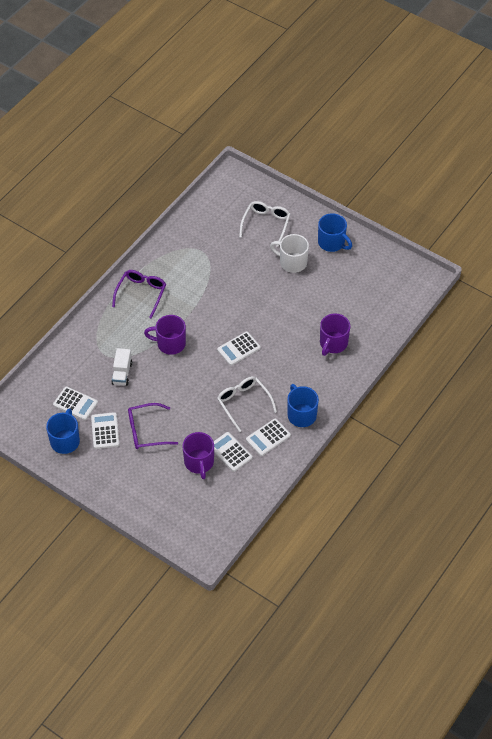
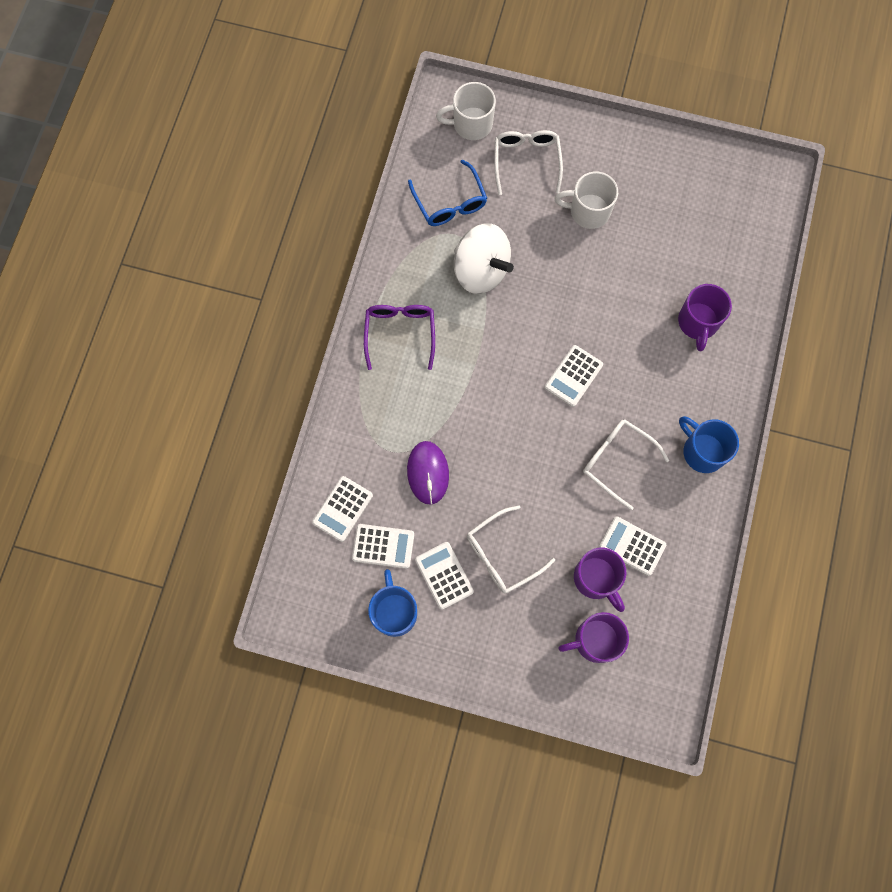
camera: 20 degrees left, 20 degrees up
(122, 373) = (428, 473): white truck -> purple mouse
(146, 431) = (502, 555): purple glasses -> white glasses
(170, 343) = (475, 401): purple mug -> purple mug (595, 640)
(207, 233) = (450, 203): none -> blue glasses
(208, 275) = (481, 270): none -> white spinning top
(241, 194) = (471, 124): none -> white mug
(268, 437) = (673, 504): white calculator -> white calculator (342, 509)
(332, 243) = (629, 161): blue mug -> none

